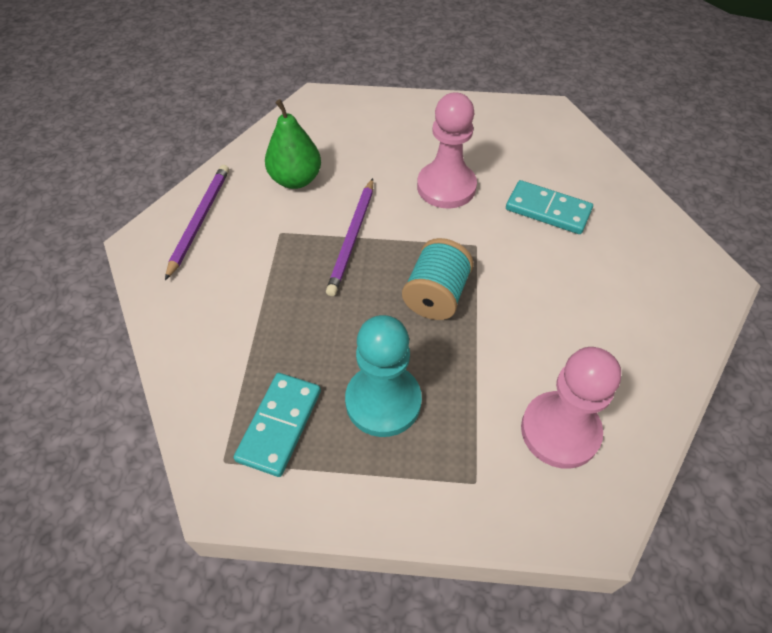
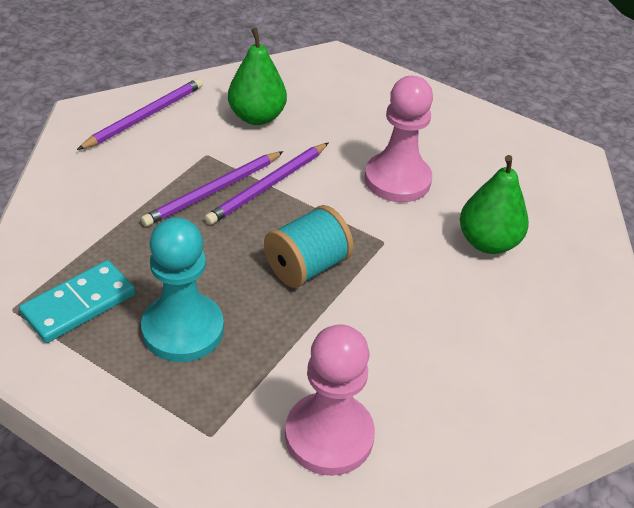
camera: 25 degrees right, 10 degrees down
(312, 263) = (214, 191): none -> purple pencil
(548, 210) = (487, 242): turquoise domino -> green pear

